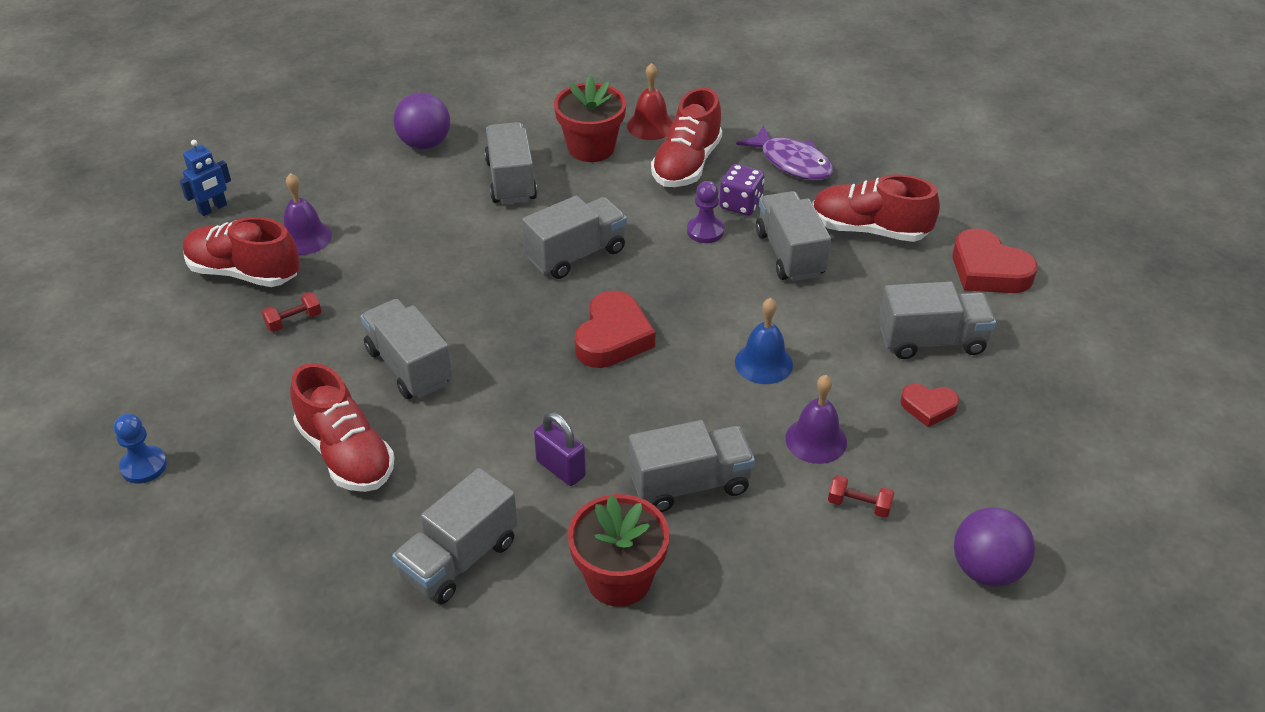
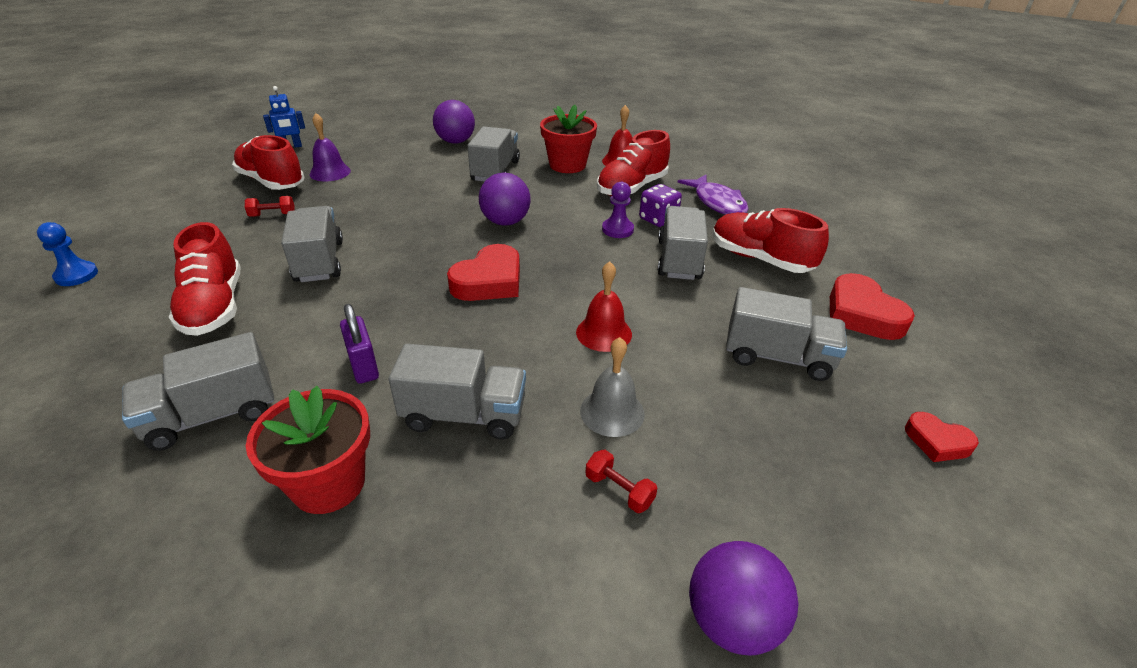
camera: 20 degrees right, 5 degrees down
(576, 254) = (505, 222): grey truck -> purple ball
(763, 363) = (604, 333): blue bell -> red bell
(816, 440) = (612, 412): purple bell -> grey bell
(928, 407) = (745, 415): red heart -> red heart (937, 442)

